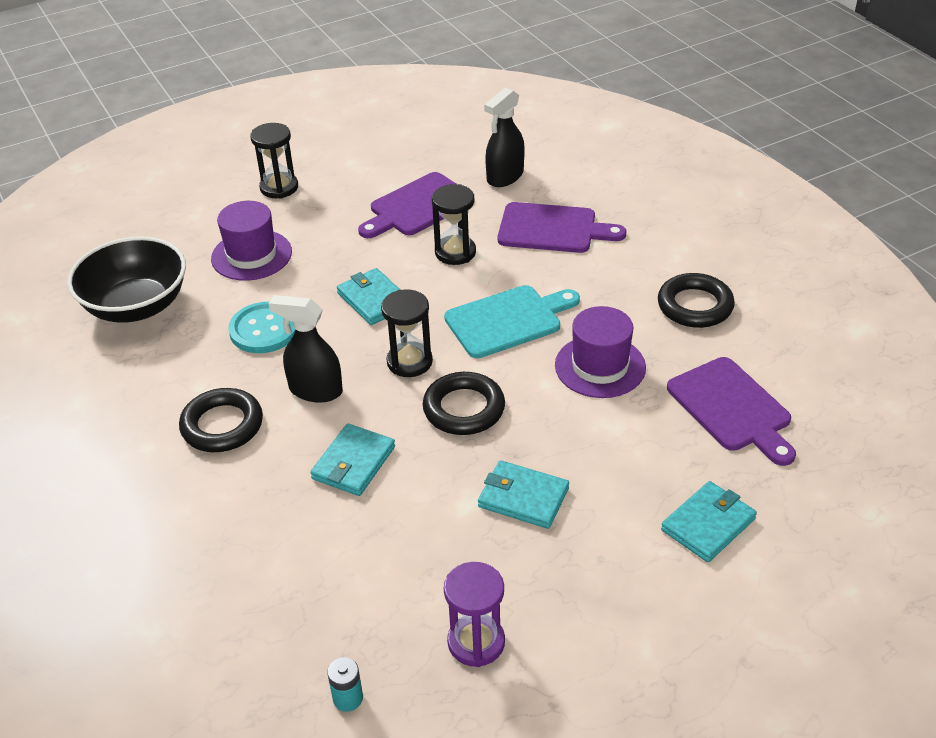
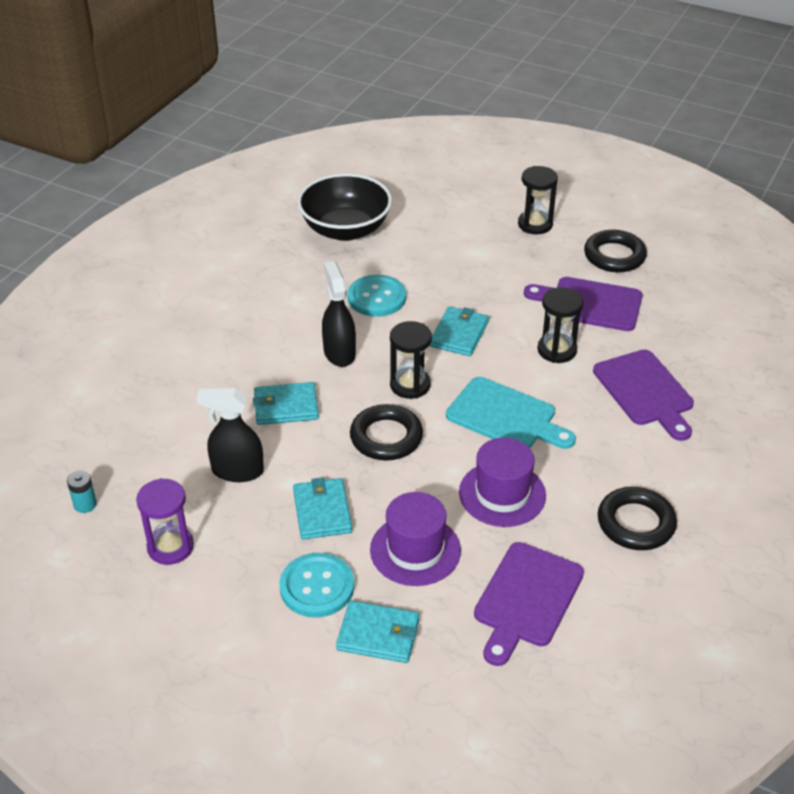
camera: 55 degrees right, 0 degrees up
(222, 425) = (269, 327): black ring -> black ring (614, 256)
(251, 255) = (447, 251): purple hat -> purple hat (415, 550)
(505, 177) = (683, 333): black spray bottle -> black spray bottle (237, 471)
(618, 544) = (317, 587): none -> turquoise button

